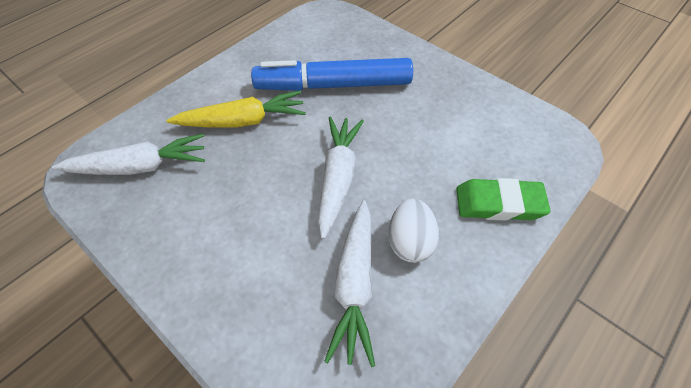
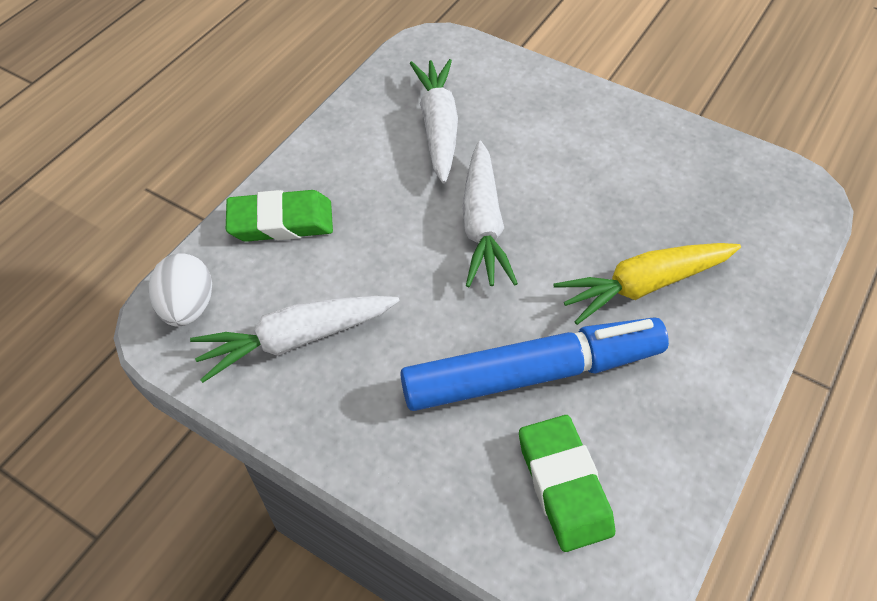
camera: 170 degrees right, 0 degrees up
(138, 167) = (736, 204): white carrot -> white carrot (297, 339)
(334, 41) = (564, 485): none -> green eraser
(410, 242) = (386, 169): white egg -> white egg (188, 307)

